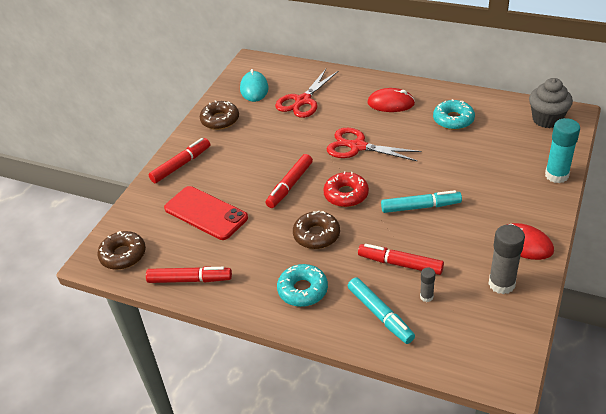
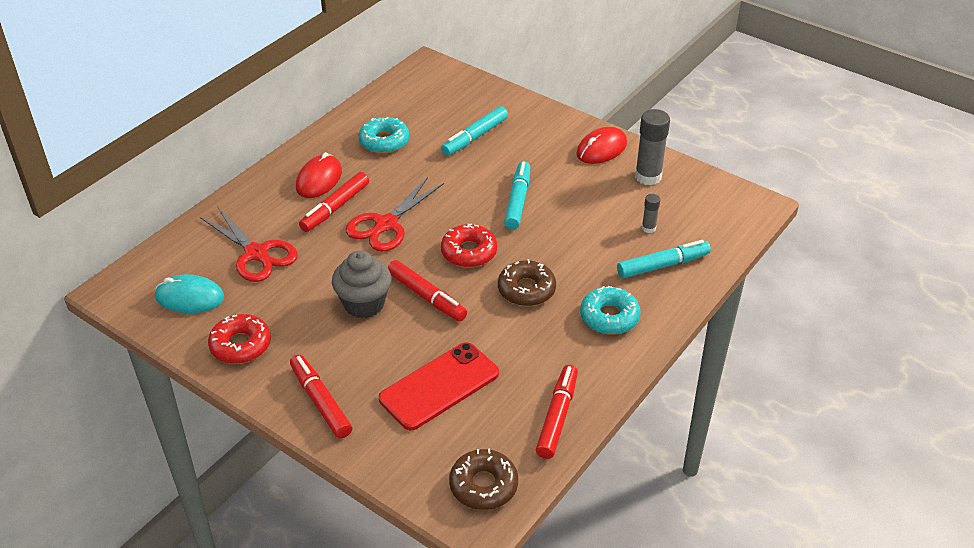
camera: 80 degrees left, 0 degrees up
(220, 120) = (241, 345): brown donut -> red donut
(400, 264) = (597, 235): red marker -> red marker (335, 208)
(489, 164) = (475, 137): none -> turquoise marker
(547, 119) = (425, 81): grey cupcake -> grey cupcake (364, 304)
(556, 175) = (515, 102): turquoise glue stick -> none

